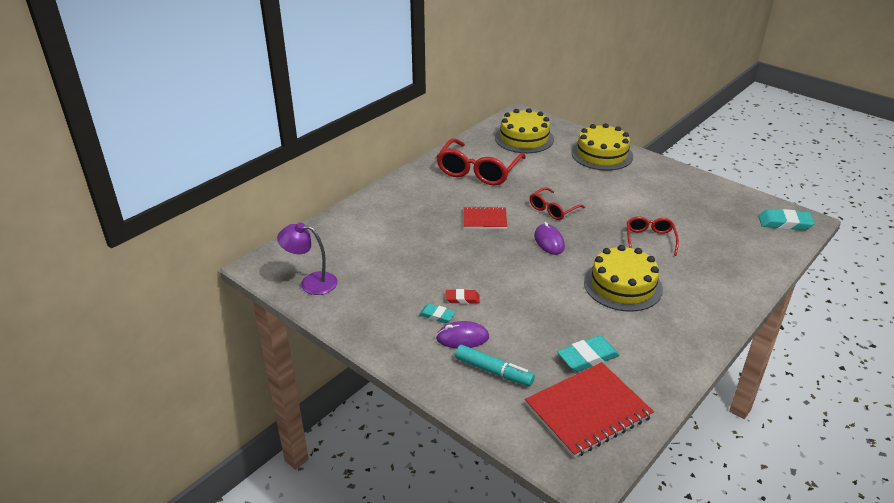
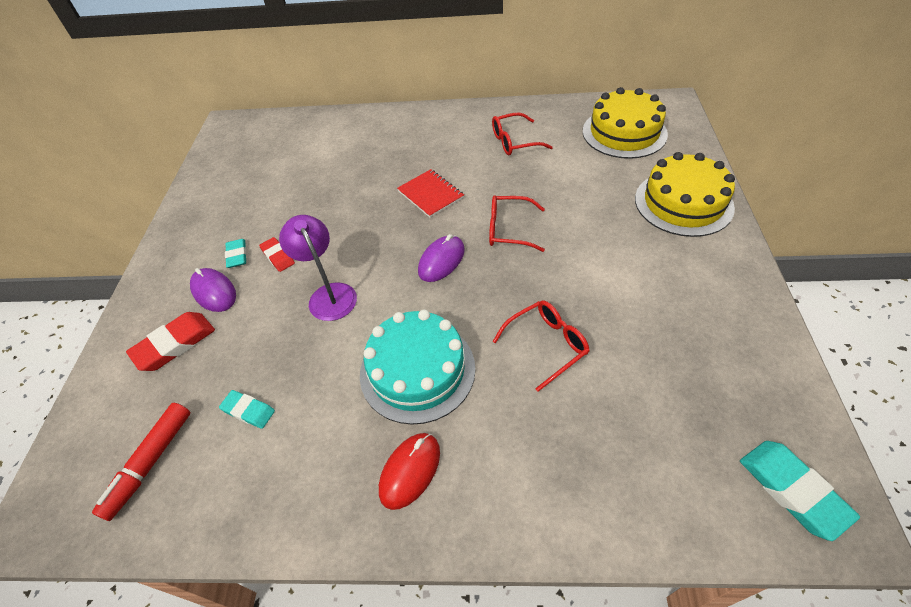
camera: 55 degrees right, 15 degrees up
(311, 282) = (227, 159): purple lamp -> purple lamp (329, 294)
(478, 171) = (515, 141): red glasses -> red glasses, size x0.55
(493, 371) = (175, 344): turquoise marker -> red eraser
(587, 357) = (248, 411): turquoise eraser -> turquoise eraser, size x0.61
(588, 411) = (150, 462): red notebook -> red marker
(622, 285) = (417, 370): yellow cake -> turquoise cake
(685, 315) = (410, 471): none -> red mouse

